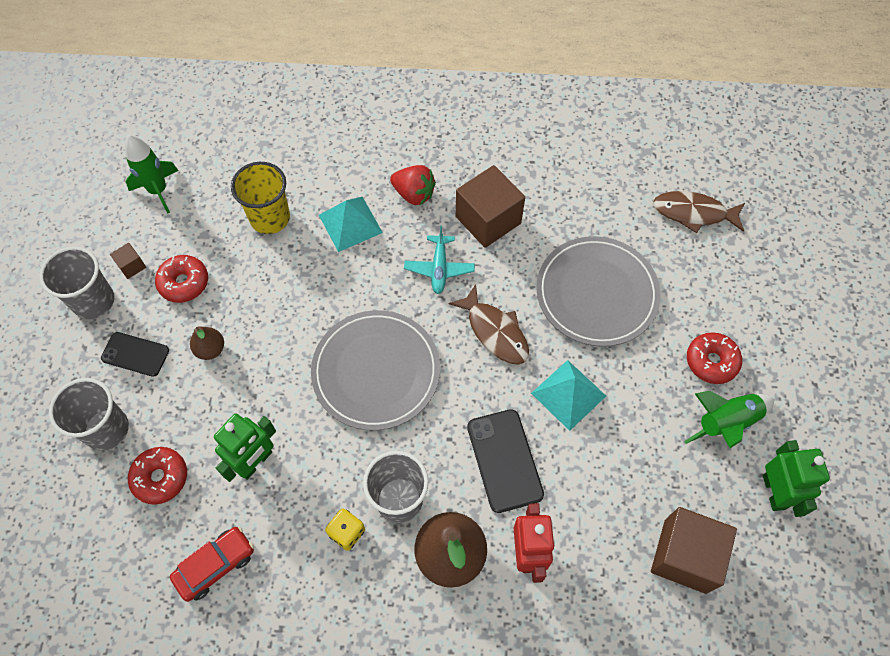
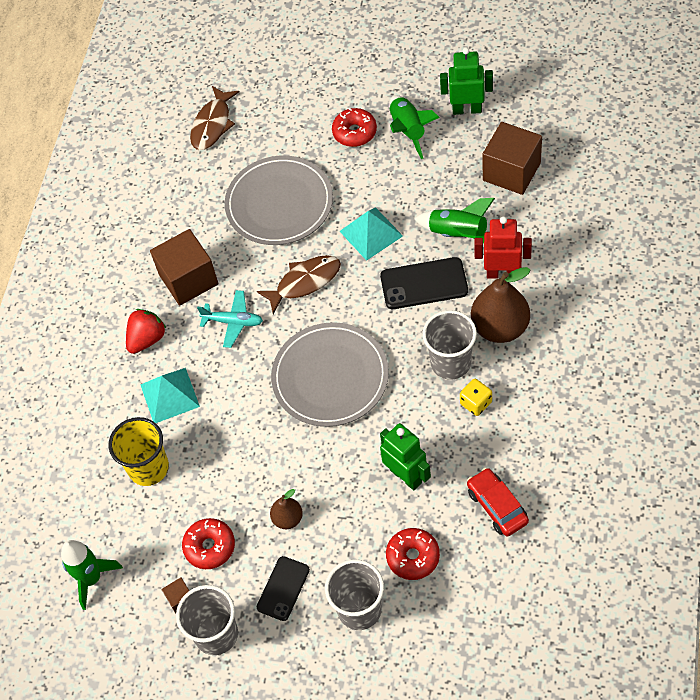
camera: 75 degrees left, 5 degrees down
(579, 494) = (458, 234): none -> green rocket

